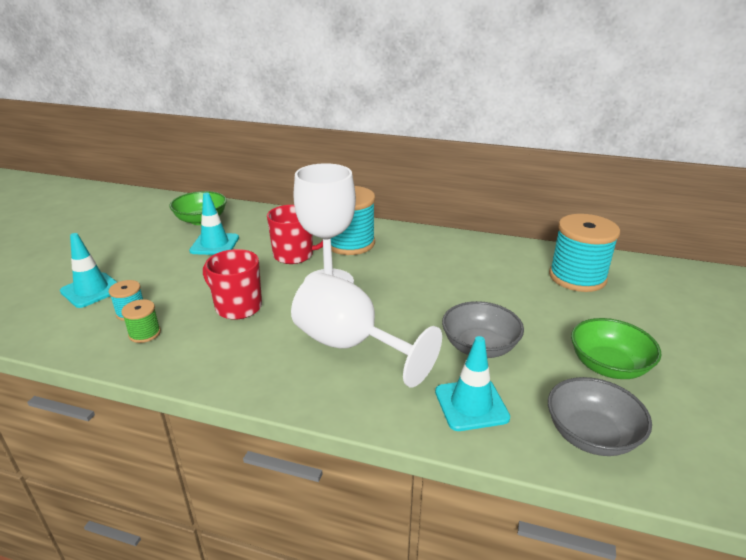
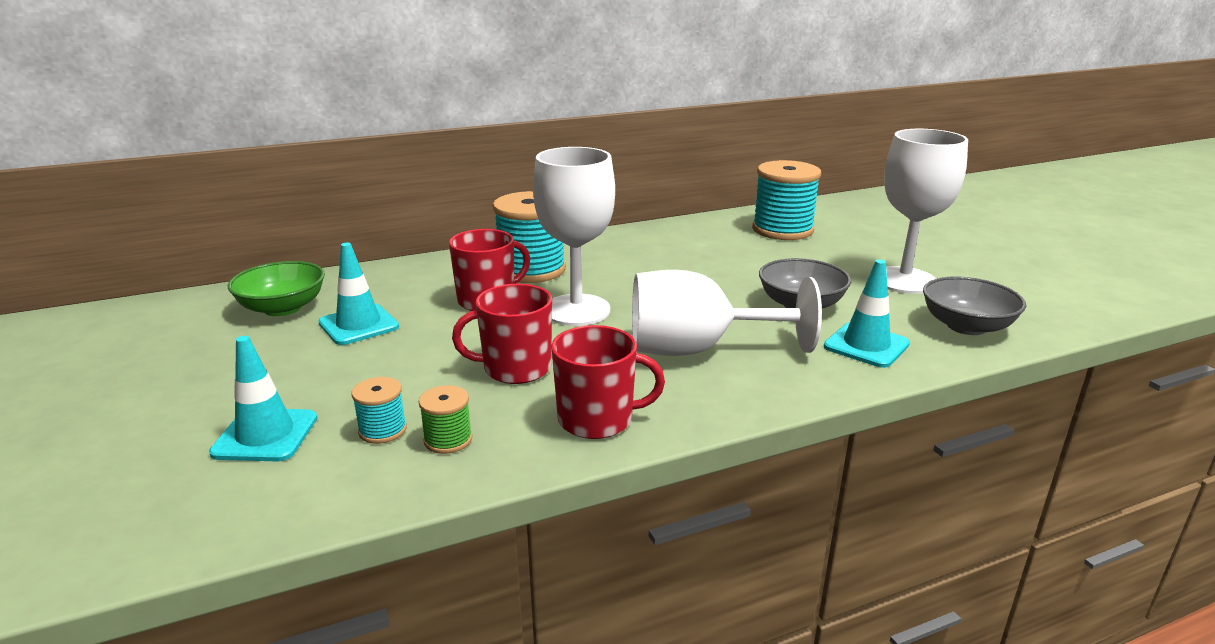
camera: 40 degrees left, 5 degrees down
(222, 362) = (597, 419): none -> red mug
(608, 366) = (904, 280): green bowl -> white goblet

